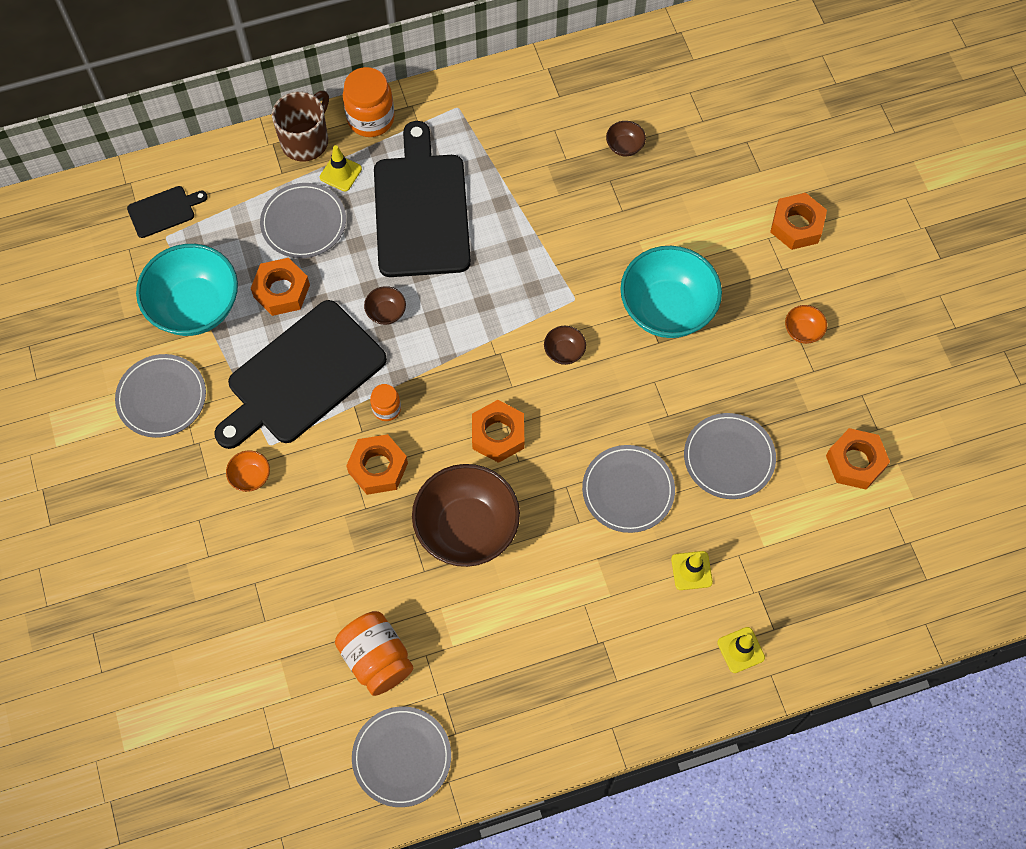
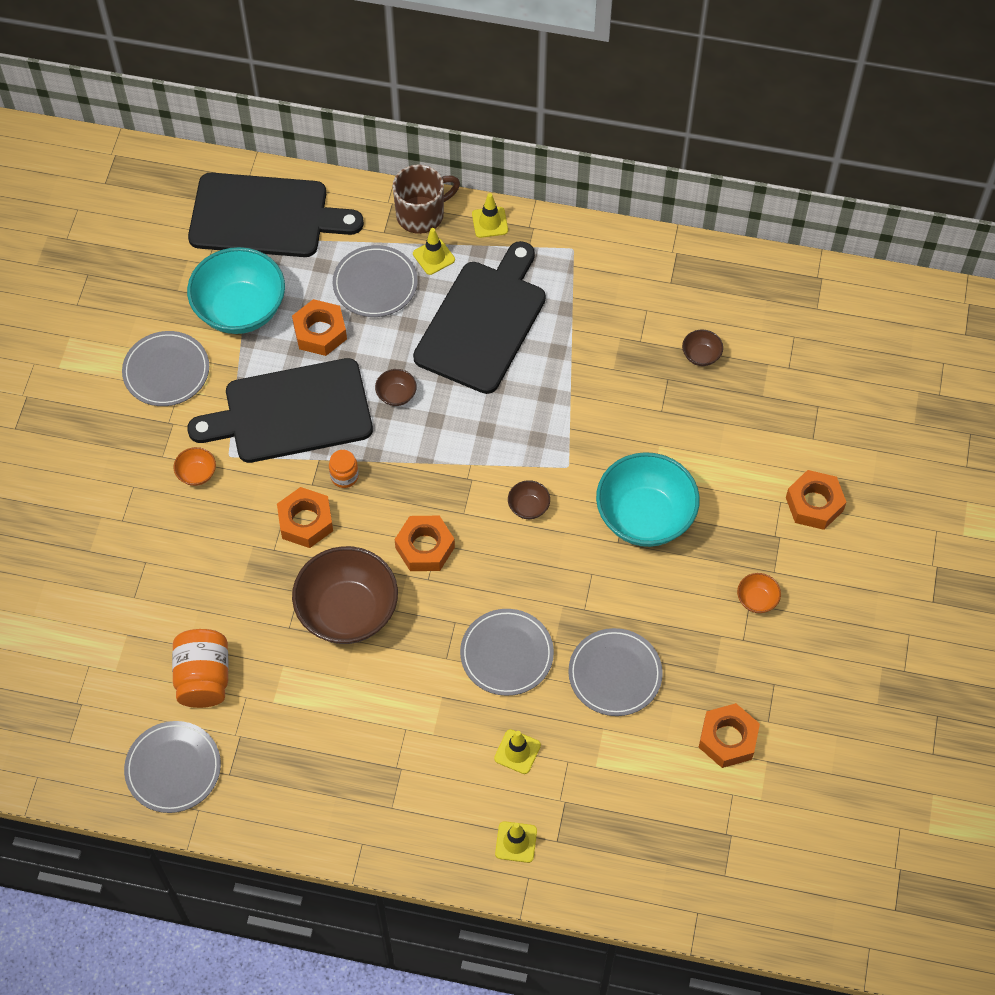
camera: 30 degrees right, 5 degrees down
(164, 211) = (265, 216): black cutting board -> black cutting board, size x2.23
(371, 119) = (490, 222): orange jar -> yellow traffic cone

